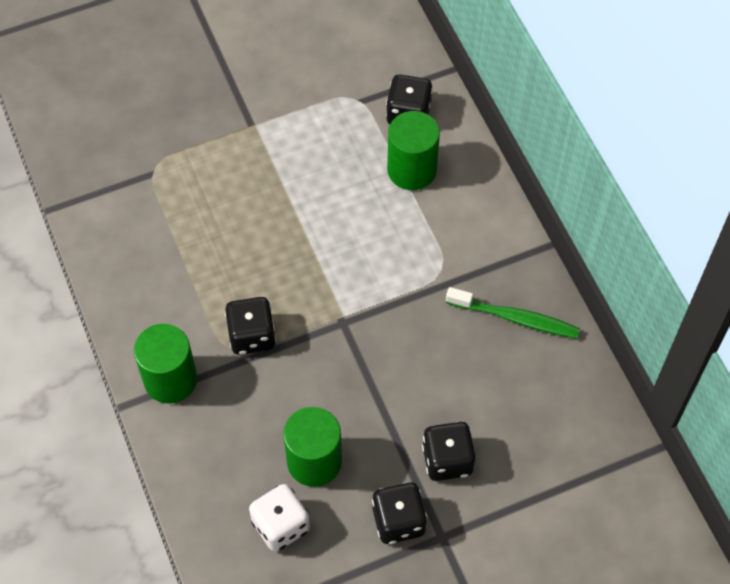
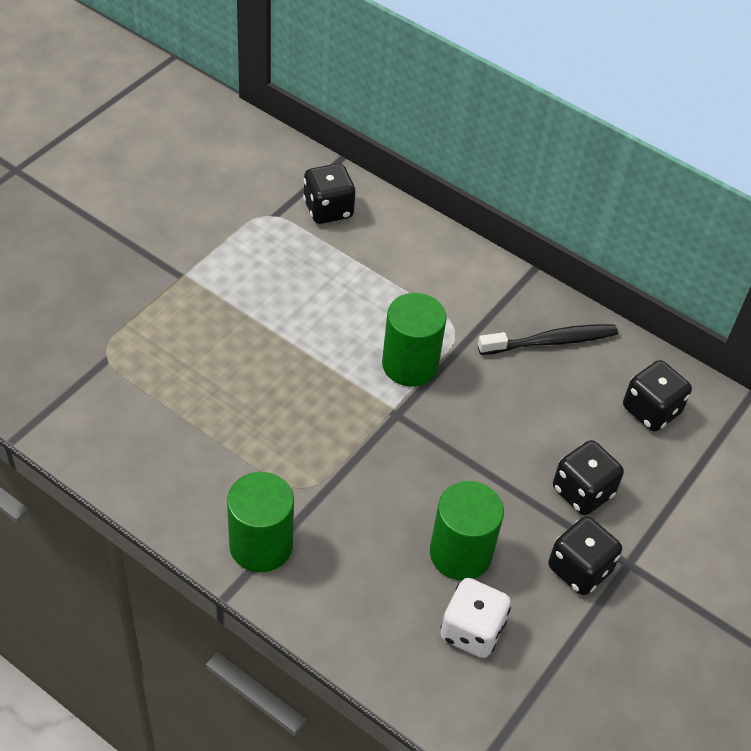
camera: 35 degrees left, 10 degrees down
(252, 336) = (316, 466): black dice -> black dice (651, 410)
(412, 169) = (365, 255): green cylinder -> green cylinder (410, 364)
(515, 318) = (551, 341): green toothbrush -> black toothbrush

